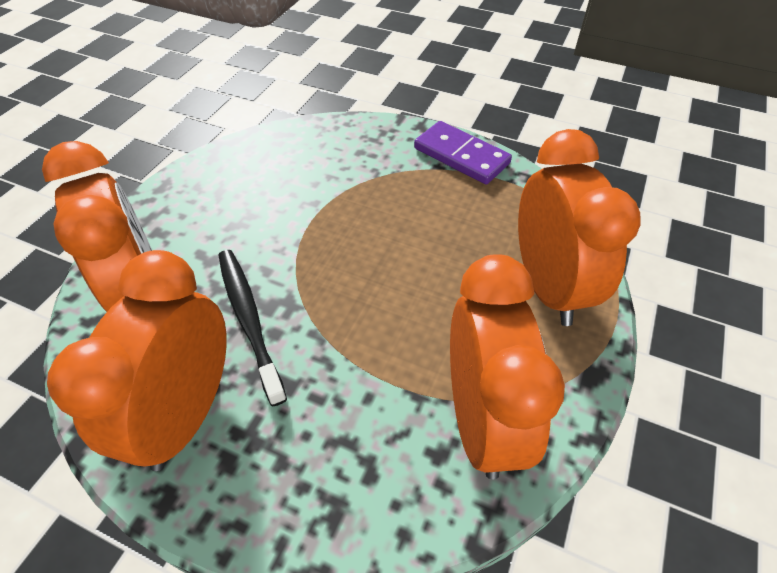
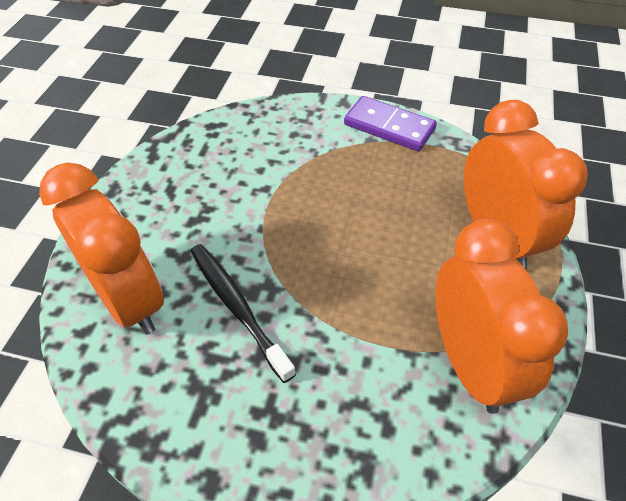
camera: 10 degrees left, 0 degrees up
(187, 413) = (206, 402): orange clock -> none

